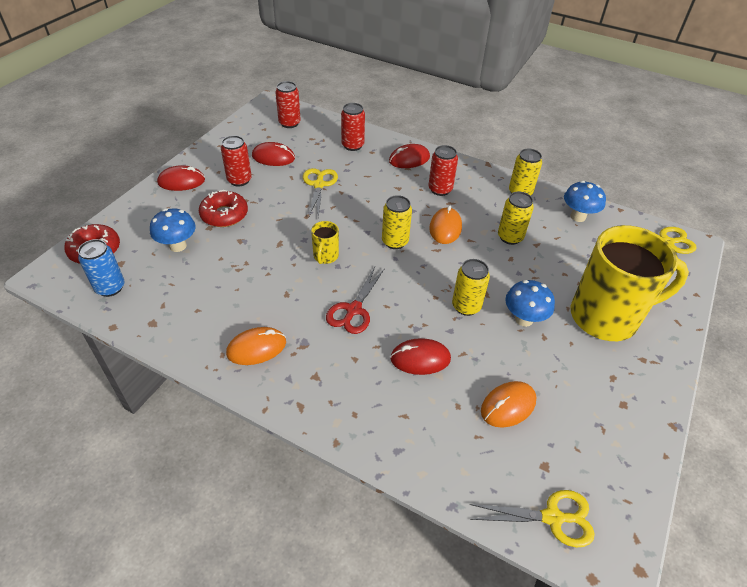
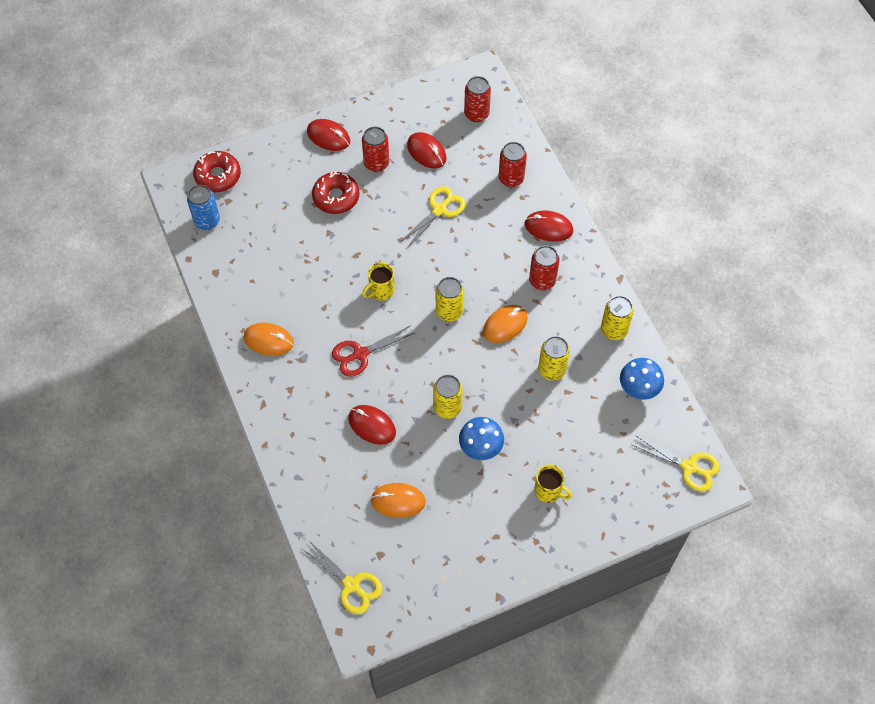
camera: 40 degrees right, 15 degrees up
(178, 246) = (279, 209): blue mushroom -> none
(606, 317) = (548, 491): yellow mug -> yellow mug, size x0.41

